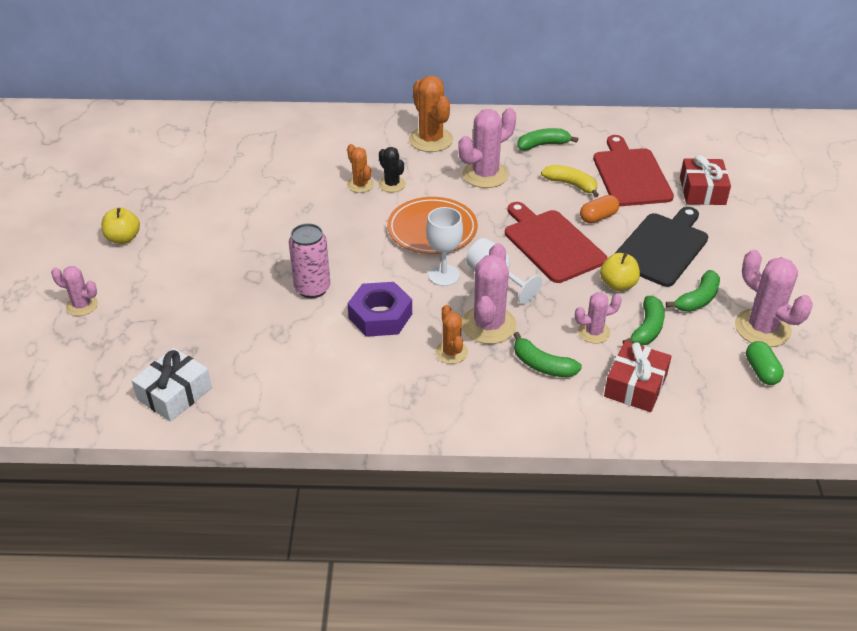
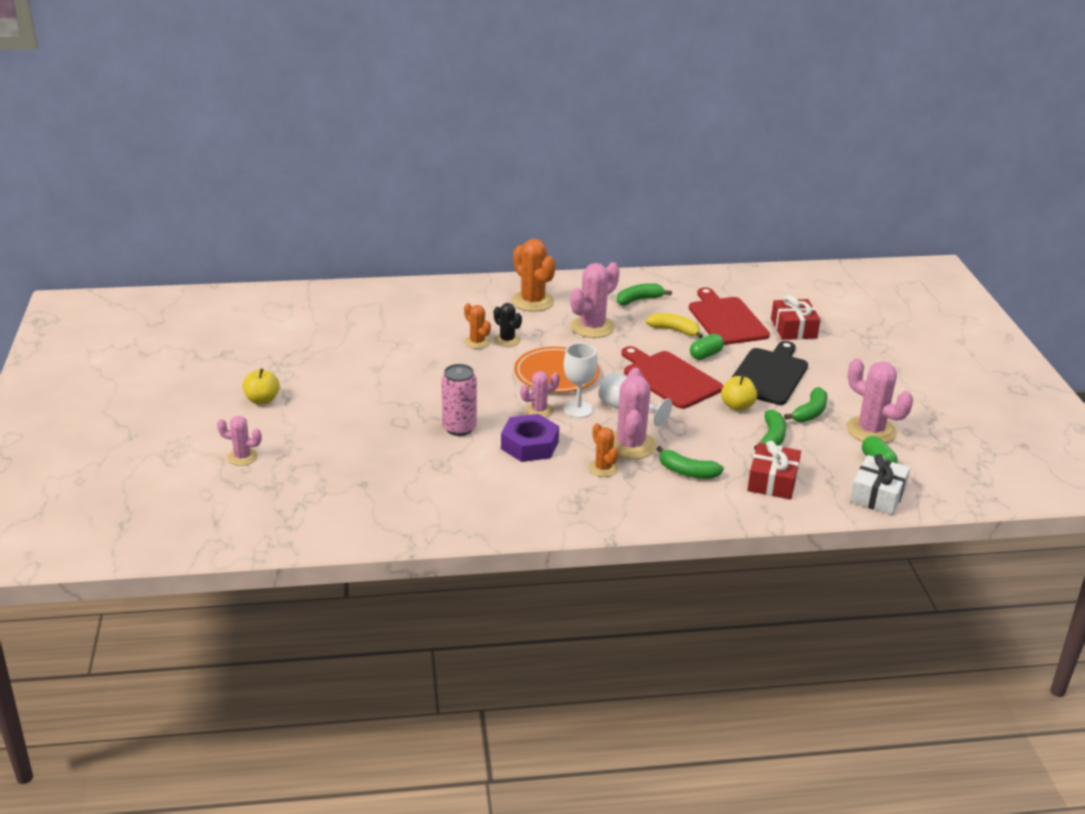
camera: 10 degrees left, 10 degrees down
(174, 394) = (358, 519): white gift -> white gift (877, 495)
(594, 332) = (726, 444): pink cactus -> pink cactus (539, 410)
(598, 217) = (706, 355): orange capsule -> green capsule

